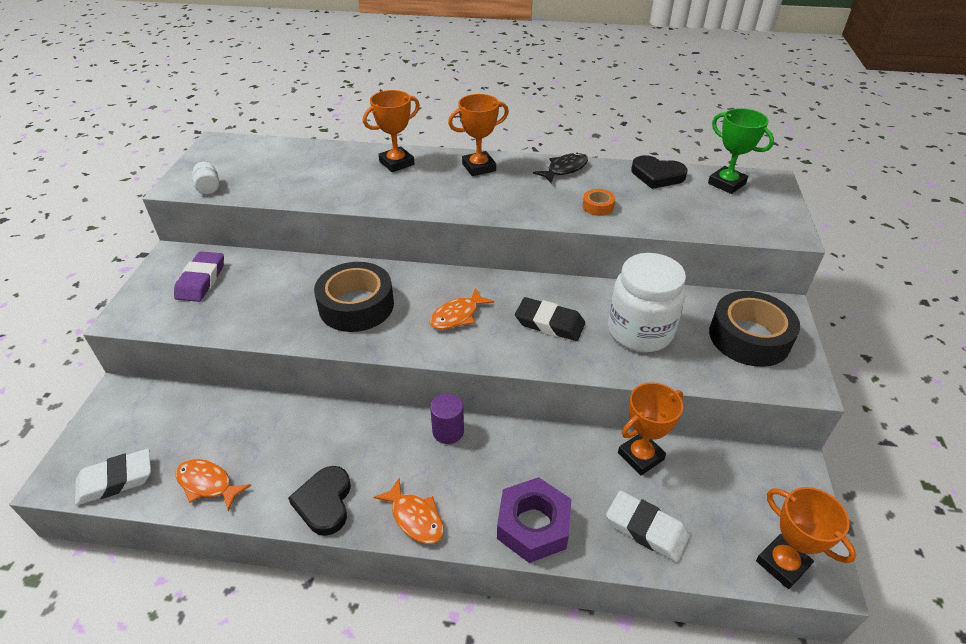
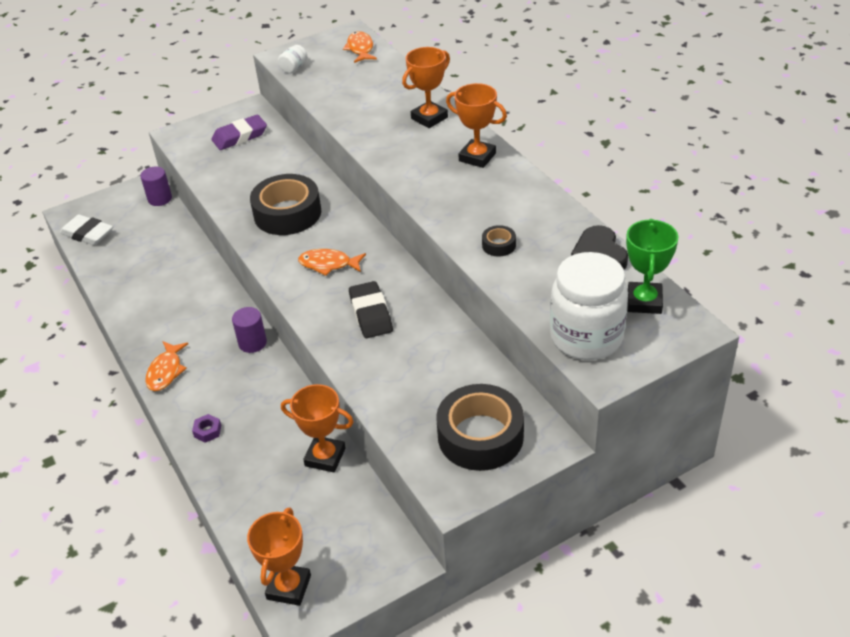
camera: 55 degrees right, 0 degrees up
(153, 394) = (160, 199): none -> purple cylinder
(207, 484) = (115, 269): orange fish -> orange fish (360, 49)
(324, 502) = (143, 325): black heart -> none
(396, 163) = (429, 118): orange trophy -> orange trophy turned 60 degrees counterclockwise
(533, 525) = (207, 431): purple nut -> purple nut, size x0.43
(564, 169) = (536, 200): black fish -> none
(598, 206) = (499, 245): orange tape -> black tape
(640, 331) = (415, 367): white jar -> white jar (586, 337)
(646, 529) = (255, 492): white eraser -> none

